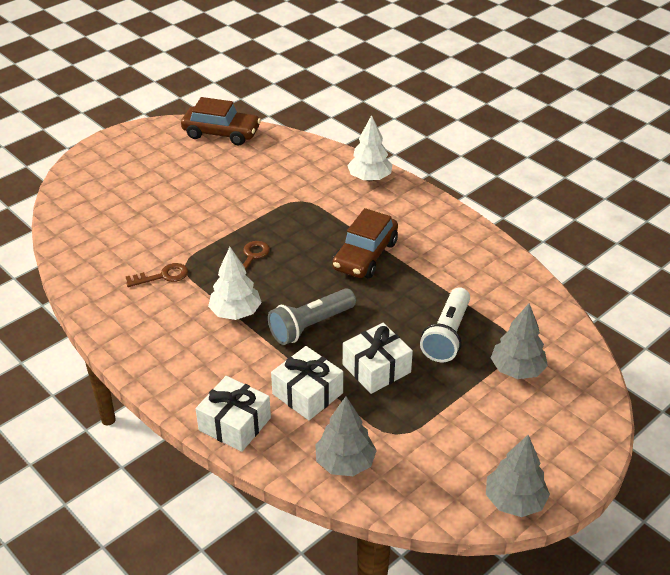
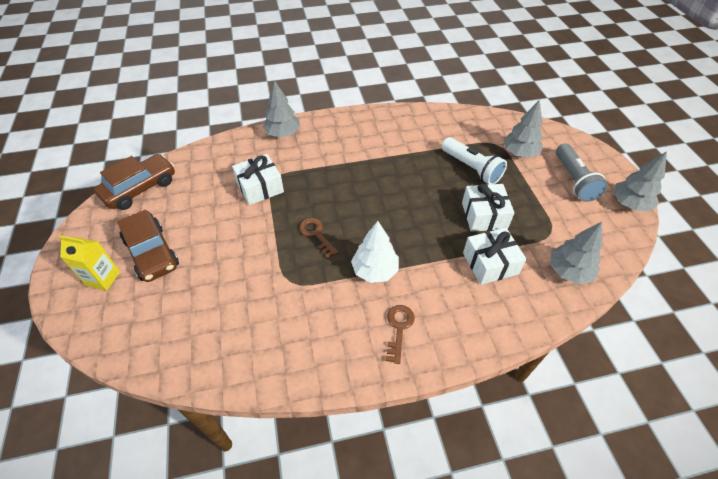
camera: 60 degrees left, 10 degrees up
(116, 165) = (103, 278): none -> yellow carton
(162, 276) = (293, 303): brown key -> brown key (398, 329)
(235, 424) = (502, 322): white gift -> white gift (260, 187)
(311, 326) = (419, 231): grey flashlight -> grey flashlight (574, 180)
(365, 256) = (365, 171): brown car -> brown car (152, 253)
(369, 178) = (283, 133): white tree -> grey tree

